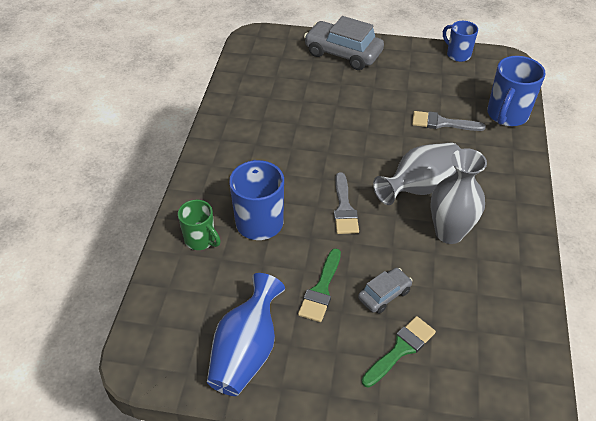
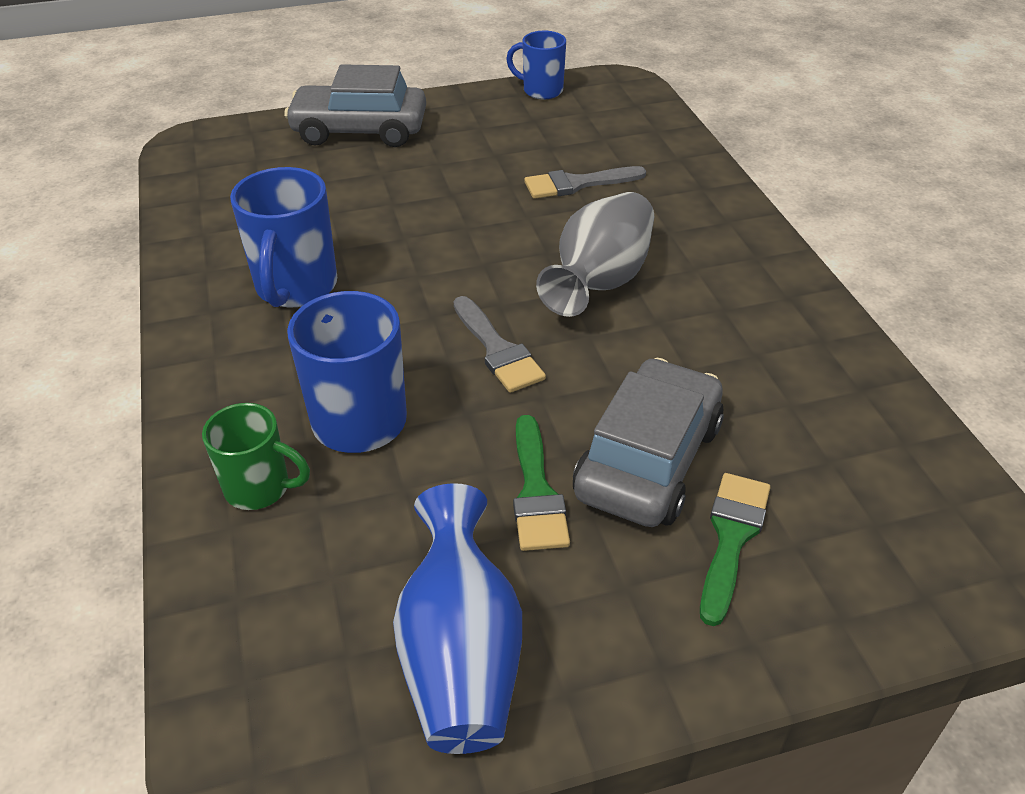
camera: 25 degrees left, 5 degrees down
(384, 294) = (648, 460): grey car -> grey car, size x1.90
(449, 233) = (689, 331): grey vase -> none
(506, 115) = (664, 149): blue mug -> blue mug (296, 288)

